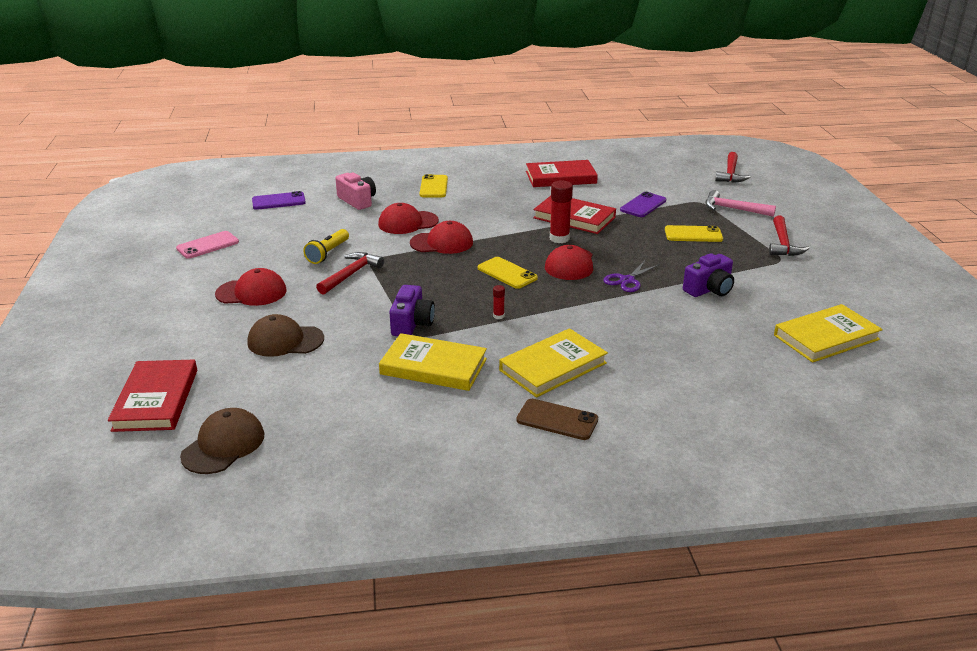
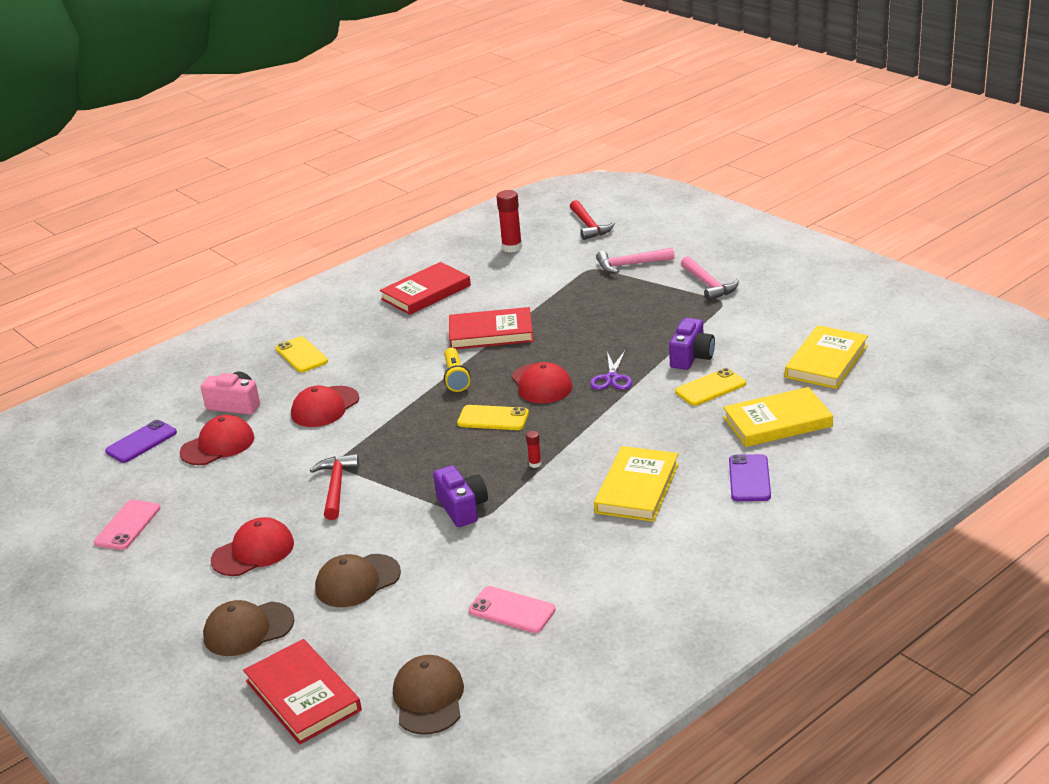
camera: 30 degrees left, 0 degrees up
(184, 339) = (248, 629): none -> brown cap
(328, 253) = (281, 476): yellow flashlight -> yellow flashlight (456, 377)
(355, 411) = (512, 610): none -> pink phone
(433, 366) = (532, 537): yellow book -> yellow book (777, 422)
(442, 243) = (389, 414): red cap -> red cap (217, 445)
(557, 420) = (692, 532): brown phone -> none
(559, 238) = (501, 361): red glue stick -> red glue stick (512, 247)
(643, 205) = (543, 293): purple phone -> purple phone (749, 478)
(693, 234) = (621, 306): yellow phone -> yellow phone (710, 388)
(783, 244) = (709, 285): red hammer -> pink hammer

